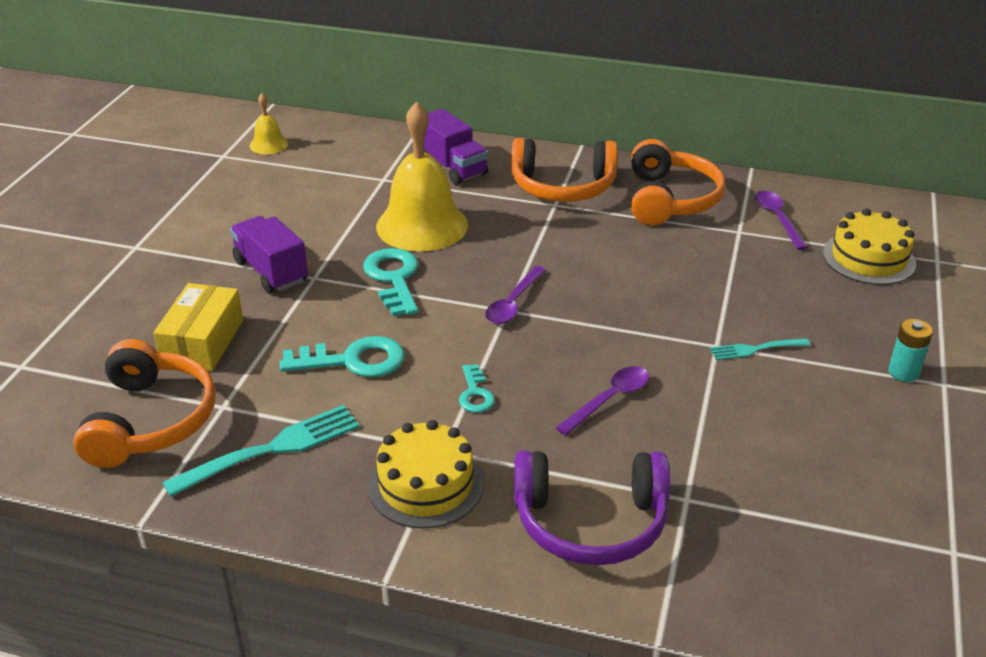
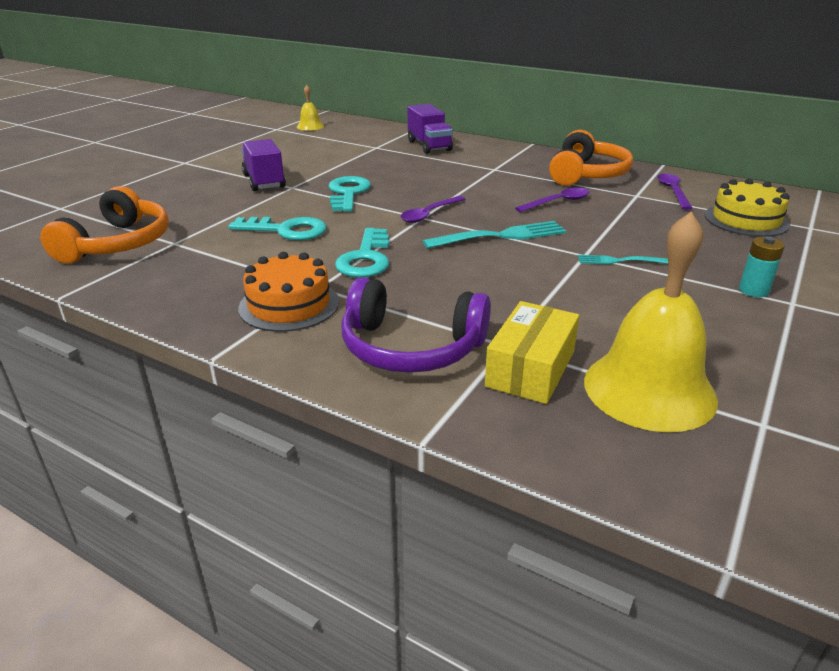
camera: 15 degrees right, 5 degrees down
(203, 341) = (189, 209): yellow box -> yellow box (530, 369)
(272, 449) = (189, 269): turquoise fork -> turquoise fork (501, 236)
(422, 225) = (387, 170): yellow bell -> yellow bell (649, 389)
(426, 484) = (289, 305): yellow cake -> orange cake
(475, 394) = (366, 258): turquoise key -> turquoise key, size x1.78
(563, 186) = (505, 161): orange headphones -> none
(609, 399) = (473, 275): purple spoon -> purple spoon (558, 202)

